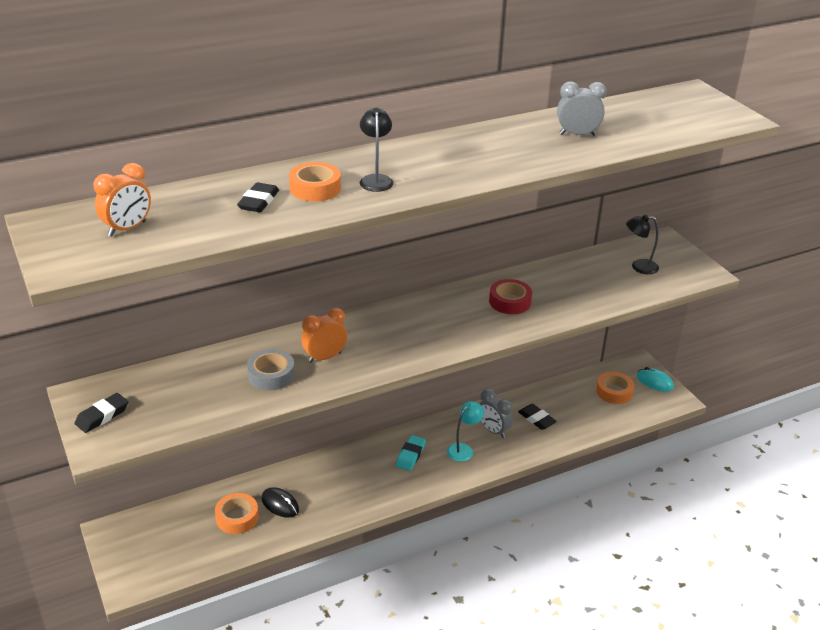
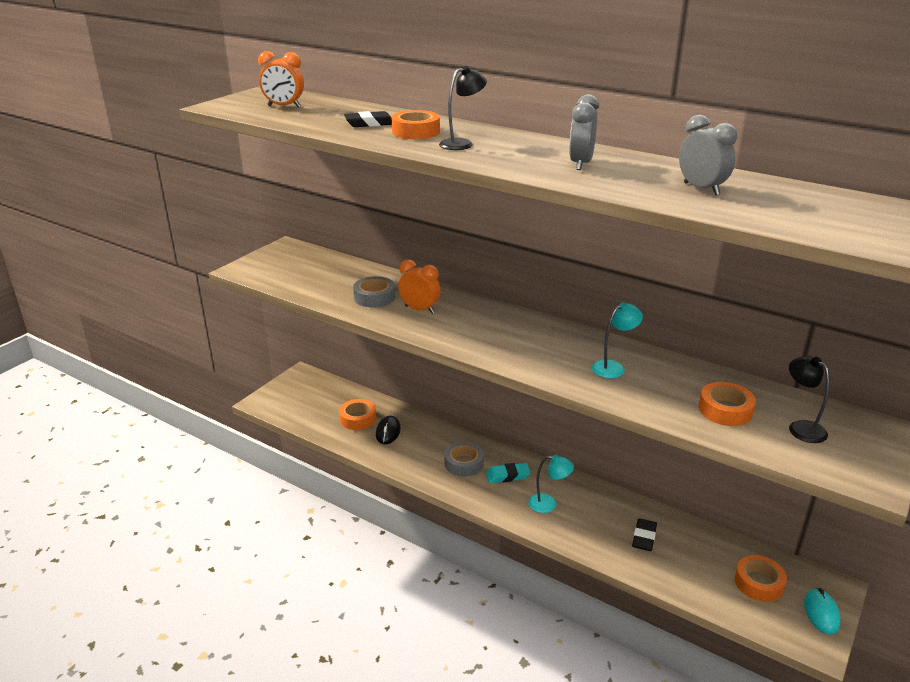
camera: 60 degrees right, 5 degrees down
(102, 416) = (272, 260): black eraser -> none
(371, 474) = (464, 463): none -> grey tape
(493, 431) = (593, 514): grey clock -> grey clock (580, 164)
(510, 302) = (613, 367): red tape -> turquoise lamp
(599, 283) = (725, 410): none -> orange tape

